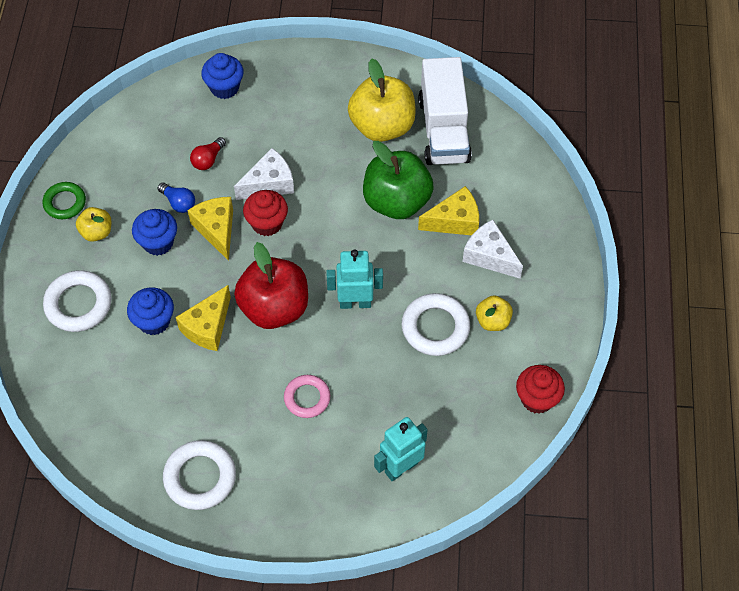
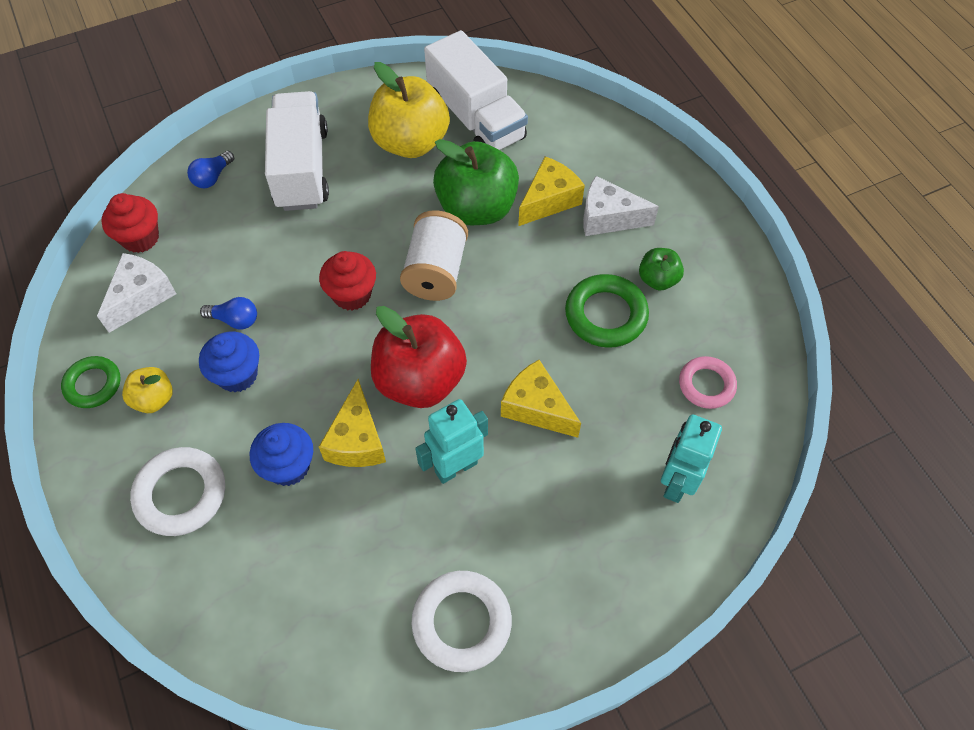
camera: 30 degrees left, 0 degrees up
(208, 160) = (241, 259): red light bulb -> none
(216, 229) = (298, 328): yellow cheese -> yellow cheese (536, 407)
(224, 87) = (212, 177): blue cupcake -> blue light bulb
(269, 184) = (327, 252): white cheese -> white cheese (141, 297)
(290, 110) = (302, 169): none -> white truck
(307, 398) = (523, 461): pink ring -> pink ring (706, 385)
(335, 235) = (436, 272): none -> white spool
(355, 302) = (504, 331): turquoise robot -> turquoise robot (455, 467)
(435, 327) = (605, 315): white ring -> green ring
(492, 321) = (658, 279): yellow apple -> green apple
(537, 399) = (758, 335): red cupcake -> red cupcake (140, 238)

